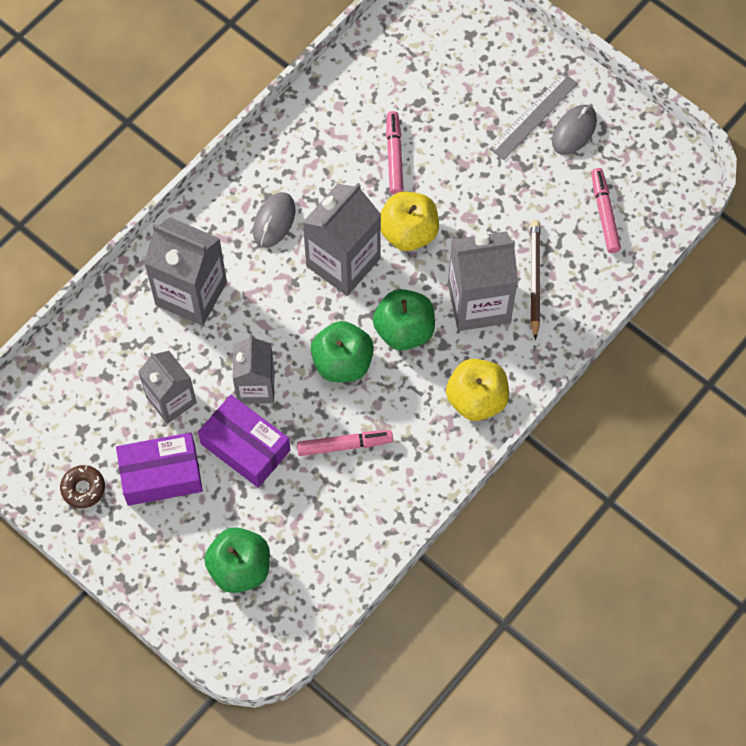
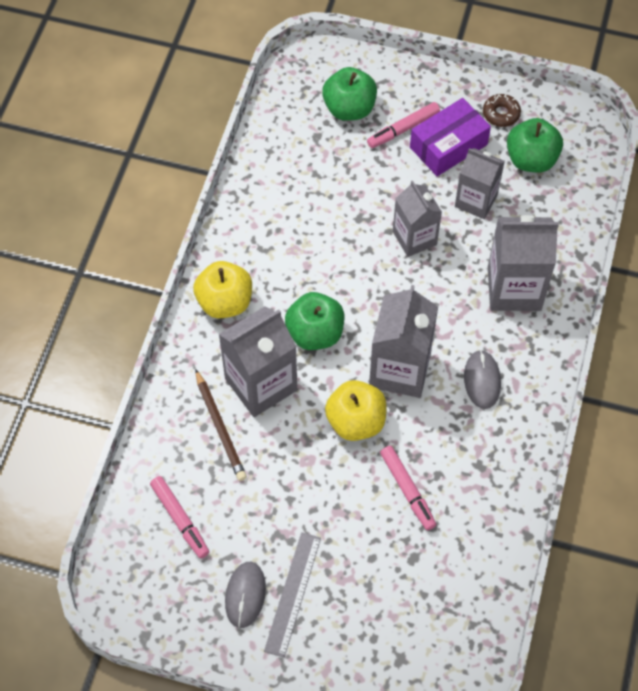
camera: 155 degrees right, 5 degrees down
(245, 447) = (395, 191): purple box -> none
(342, 363) = (353, 285): green apple -> green apple (531, 160)
(344, 445) = (317, 223): pink marker -> pink marker (403, 129)

